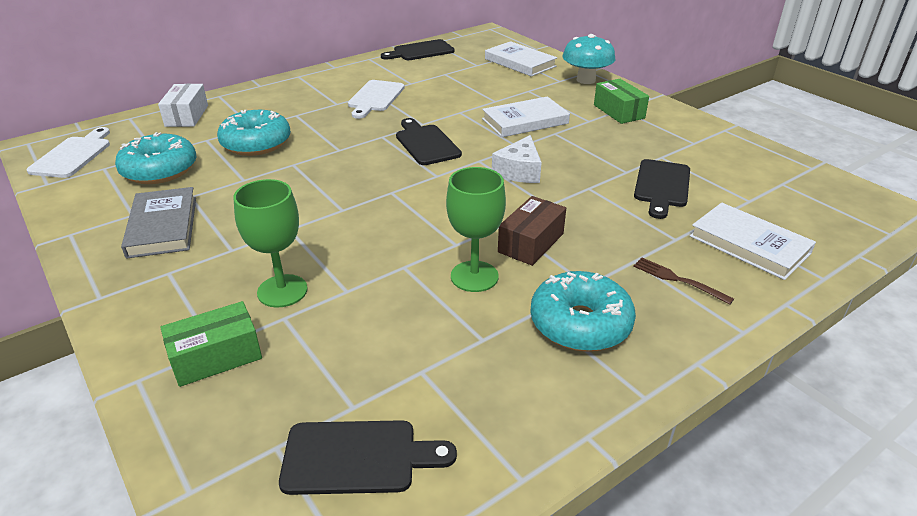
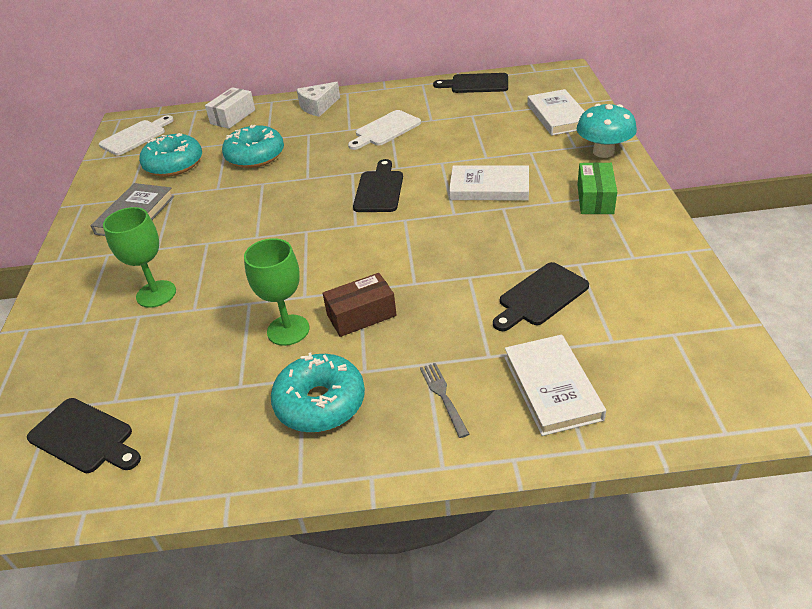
camera: 35 degrees right, 5 degrees up
(216, 357) = (77, 330): green box -> none
(519, 171) = (427, 241): white cheese -> white cheese (318, 106)
(678, 280) = (443, 396): brown fork -> grey fork

